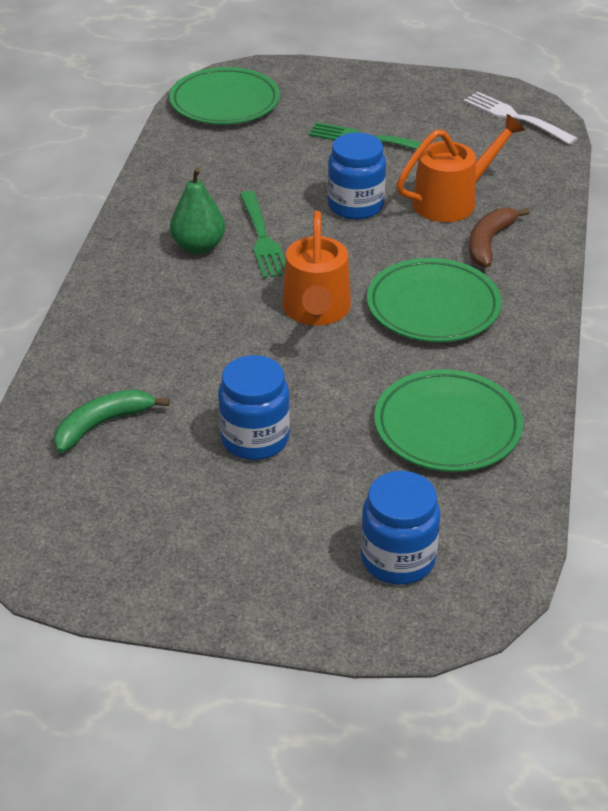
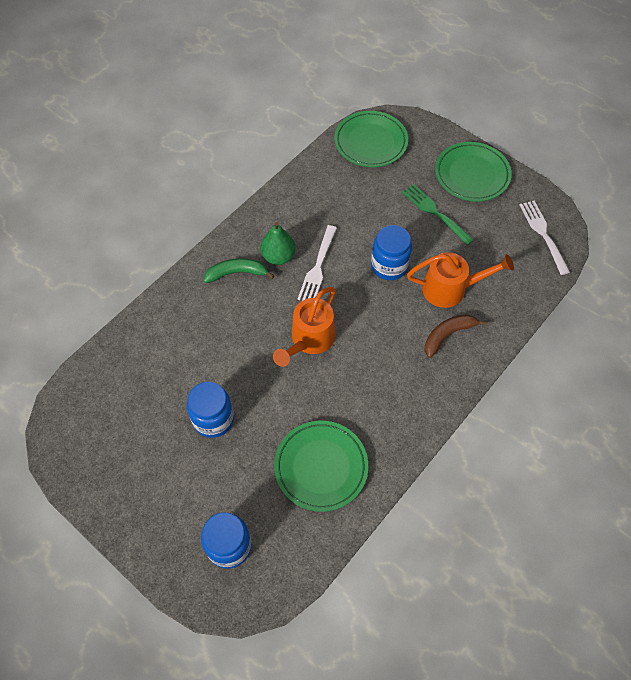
camera: 30 degrees right, 20 degrees up
(102, 424) = (145, 366): green banana -> green banana (236, 273)
(262, 238) = (318, 266): green fork -> white fork
(433, 307) = (377, 370): green plate -> green plate (472, 175)

